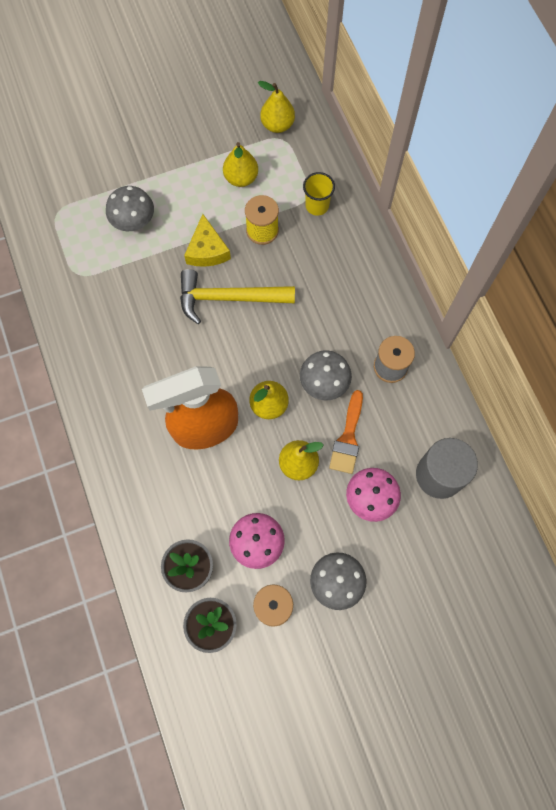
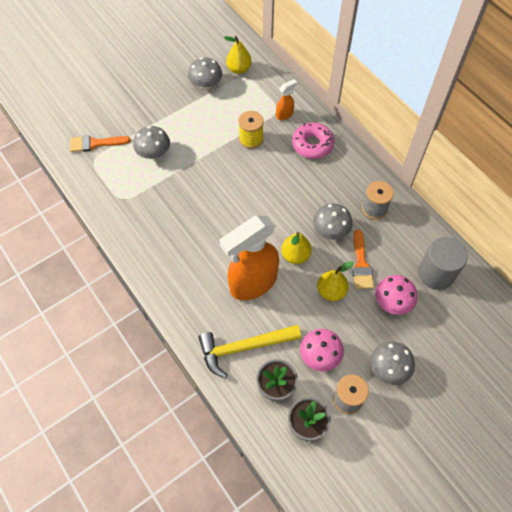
camera: 15 degrees left, 10 degrees down
(64, 190) = (95, 143): none -> orange brush
(207, 250) = (215, 161): yellow cheese -> none
(228, 138) = (206, 84): none -> grey mushroom
(228, 298) = (241, 189): yellow hammer -> yellow hammer (244, 348)
(241, 178) = (224, 108): yellow pear -> none
(317, 206) = (285, 114): yellow cup -> orange spray bottle
(339, 257) = (312, 145): none -> pink donut

